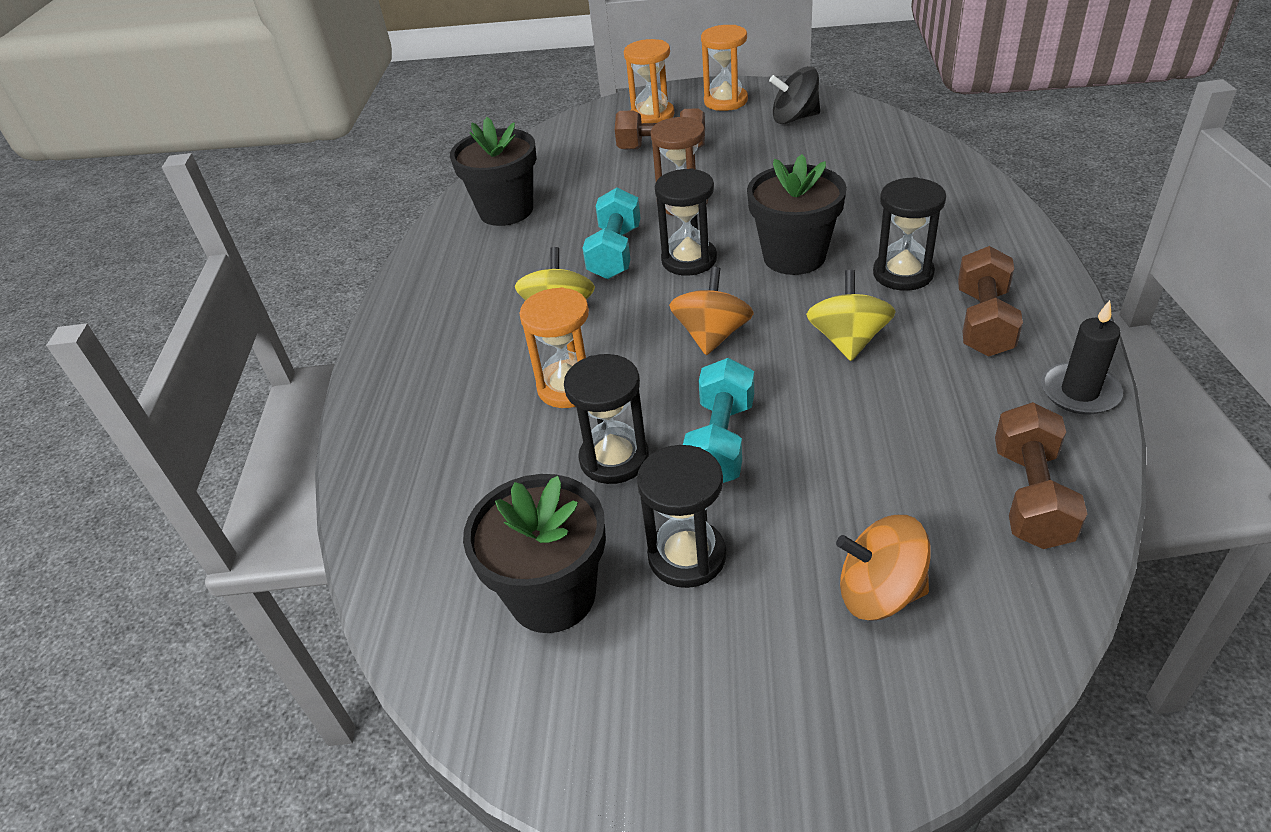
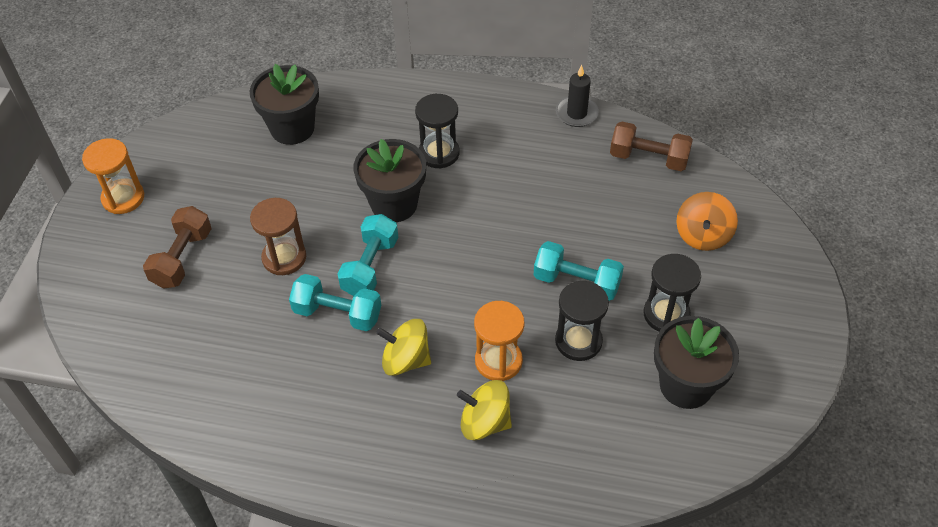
camera: 85 degrees left, 10 degrees up
(506, 211) = (227, 391): black flower pot -> black flower pot (292, 128)
(652, 116) = (113, 256): orange hourglass -> none
(689, 260) = (370, 266): black hourglass -> turquoise dumbbell
(712, 336) = (469, 268): orange spinning top -> none
(794, 118) = (188, 159): black spinning top -> none
(848, 340) = (499, 198): yellow spinning top -> yellow spinning top (485, 422)
(984, 322) = (503, 131): brown dumbbell -> none

